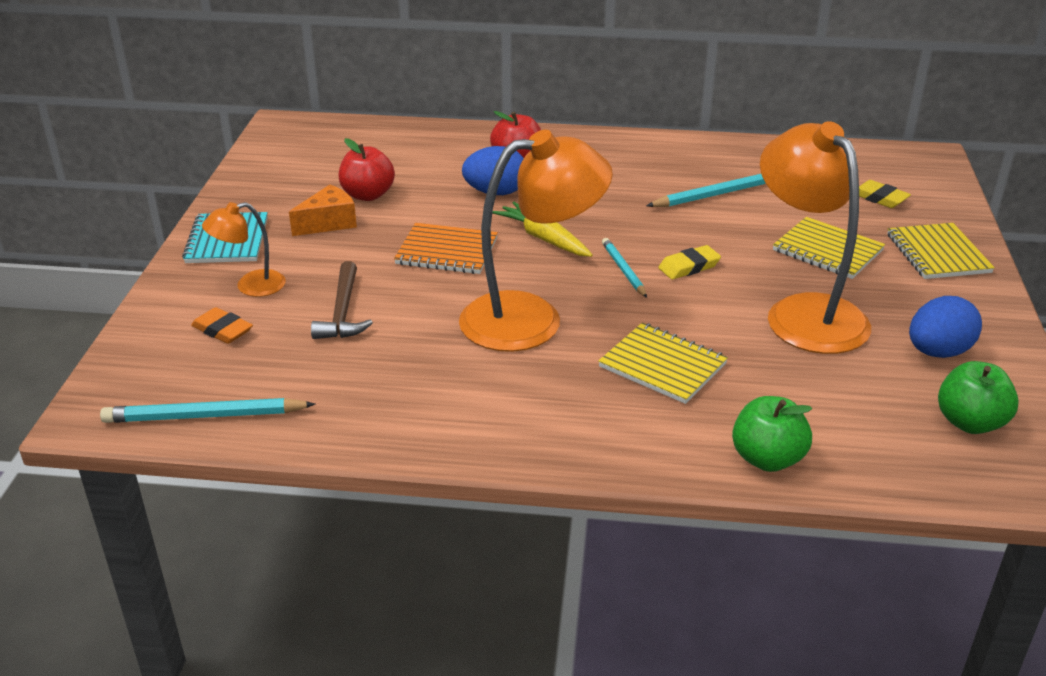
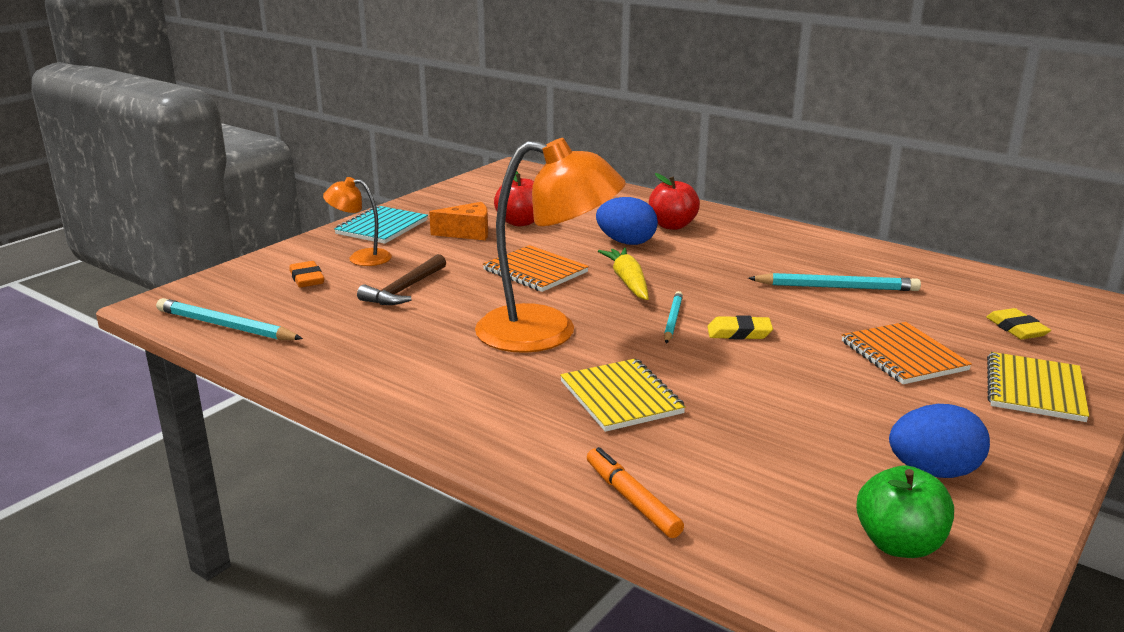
camera: 30 degrees right, 10 degrees down
(767, 459) = (632, 500): green apple -> orange marker
(805, 312) = (817, 397): orange lamp -> none
(827, 250) = (903, 356): yellow notebook -> orange notebook

